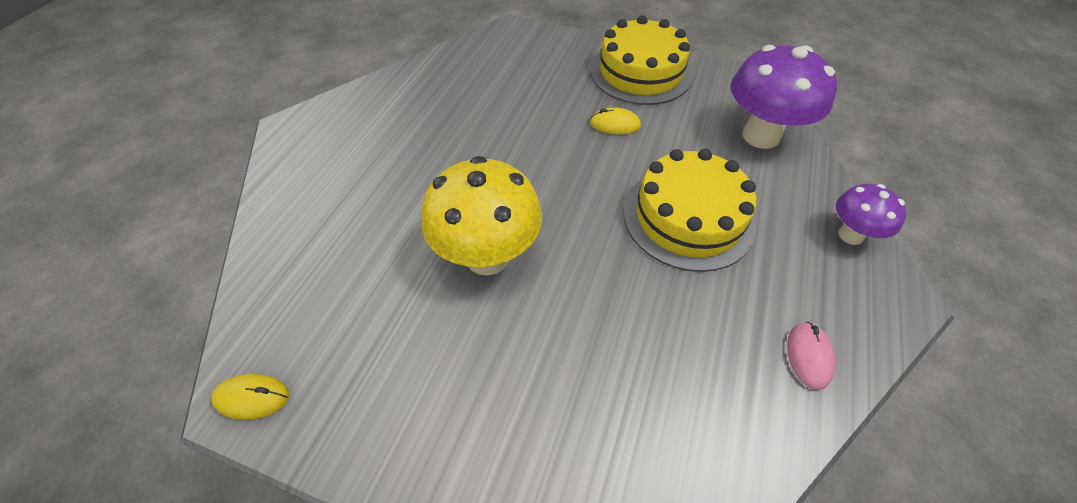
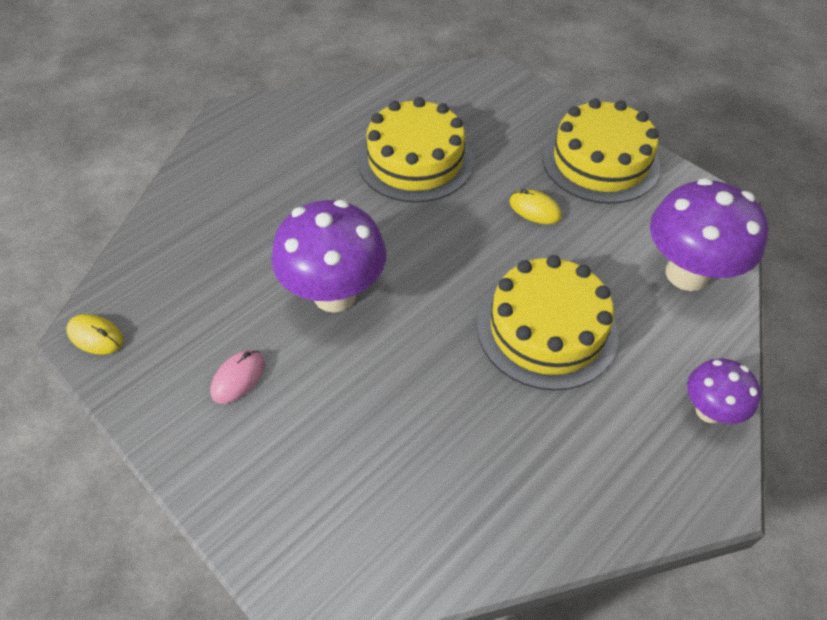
camera: 25 degrees right, 0 degrees up
(487, 256) = (335, 294): yellow mushroom -> purple mushroom
(490, 116) = (415, 160): none -> yellow cake
(808, 356) = (574, 501): pink mouse -> pink mouse (238, 378)

